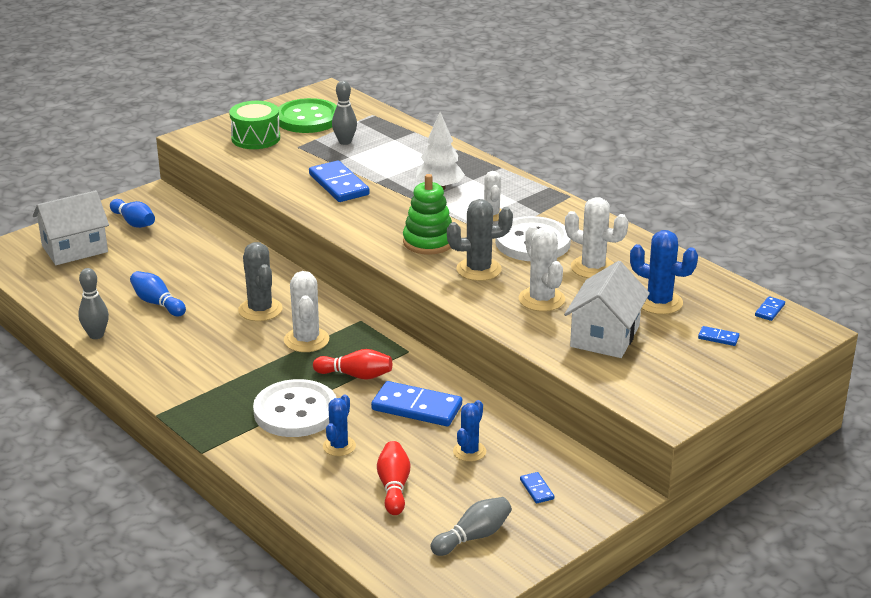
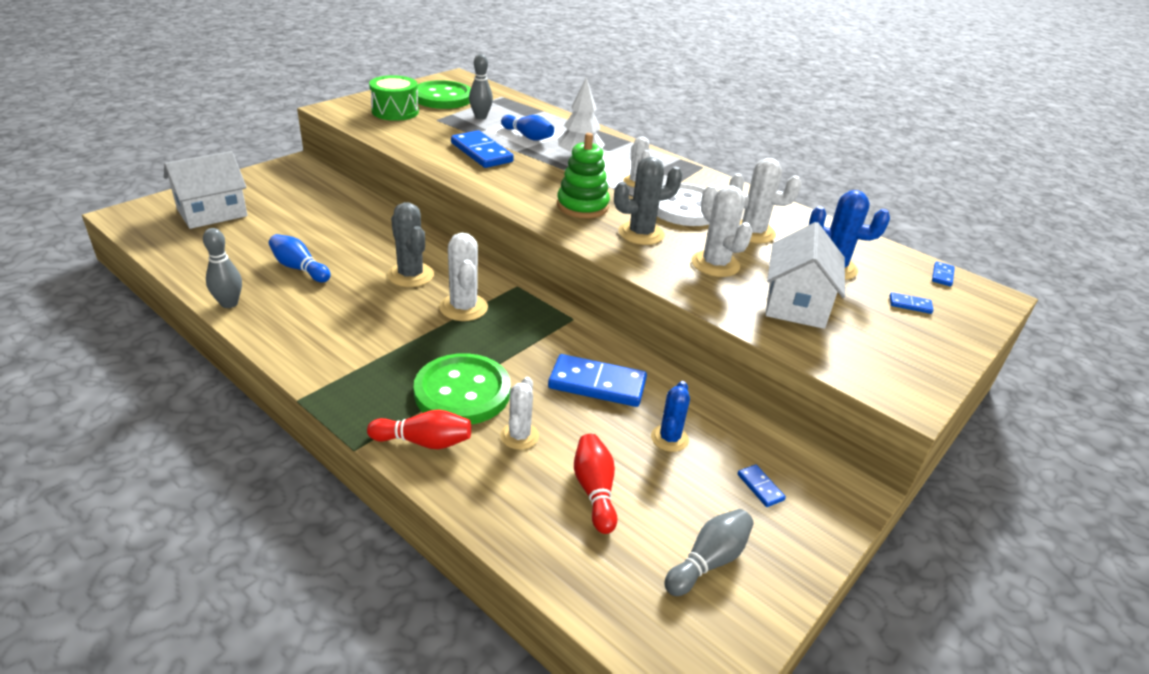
camera: 10 degrees left, 5 degrees up
(134, 222) = (276, 188): blue bowling pin -> blue bowling pin (528, 136)
(295, 411) = (462, 392): white button -> green button
(339, 446) = (519, 436): blue cactus -> white cactus
(356, 375) = (523, 347): red bowling pin -> red bowling pin (424, 442)

